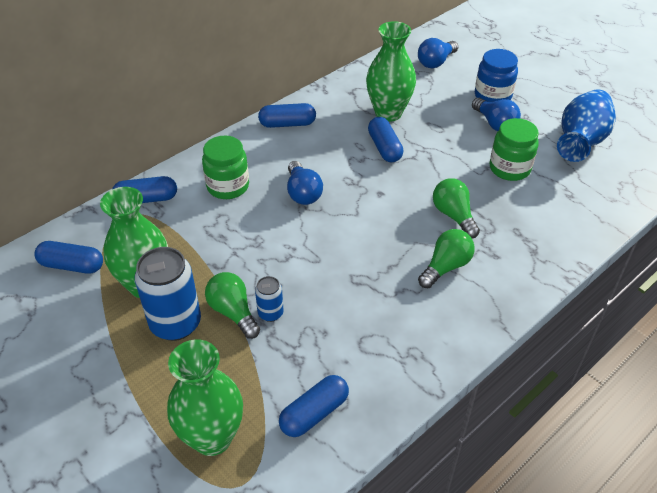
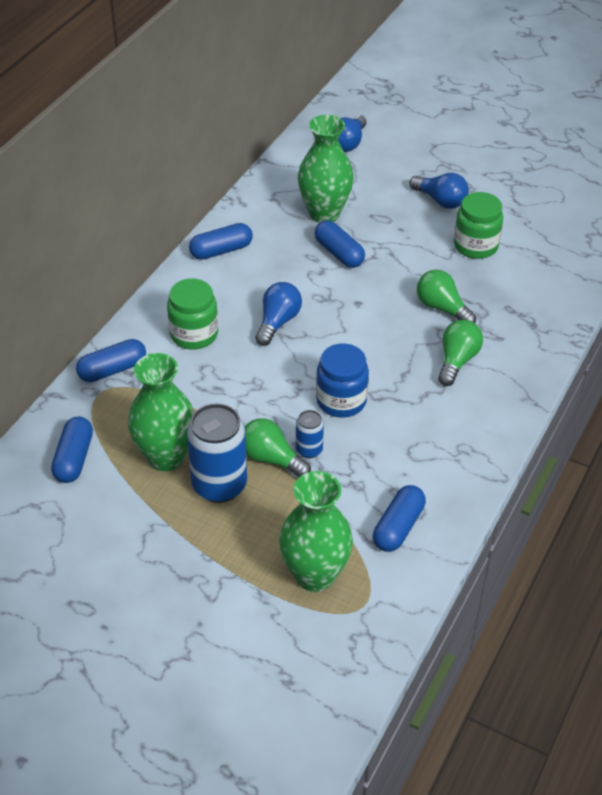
camera: 20 degrees left, 0 degrees up
(72, 265) = (74, 458): blue capsule -> blue capsule turned 75 degrees counterclockwise
(303, 193) = (278, 322): blue light bulb -> blue light bulb turned 120 degrees counterclockwise
(492, 96) = (425, 170): blue jar -> blue jar (341, 401)
(580, 142) = (533, 201): blue vase -> none

